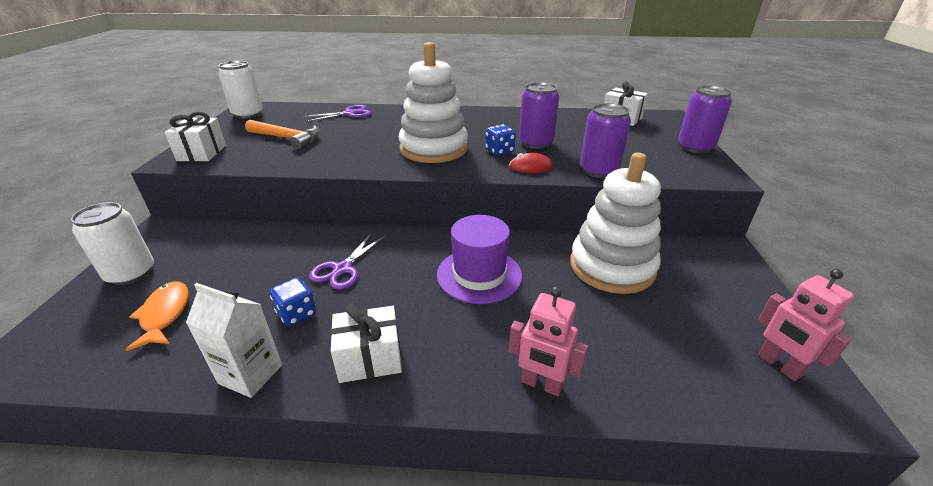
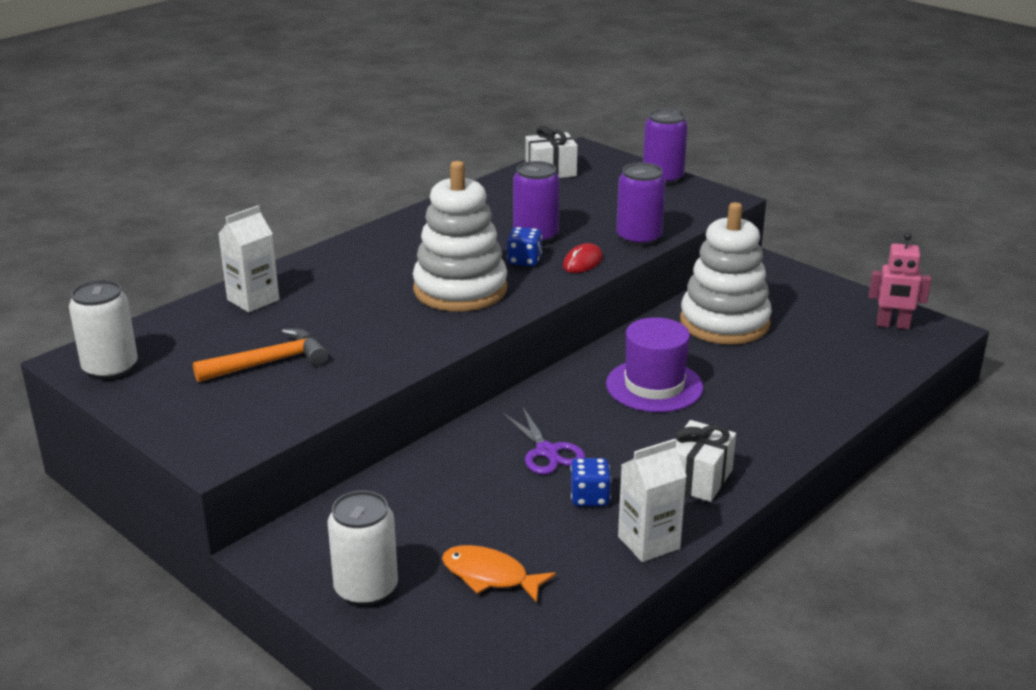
camera: 50 degrees left, 5 degrees down
(202, 153) = (218, 430): white gift -> none
(349, 114) = (253, 300): purple scissors -> white carton
(541, 384) = (810, 417): pink robot -> none

